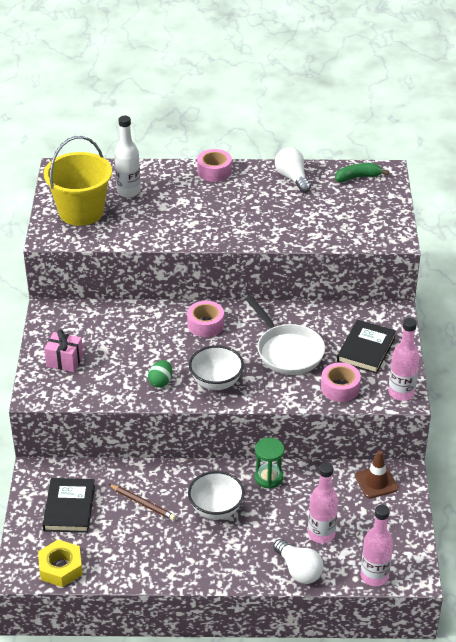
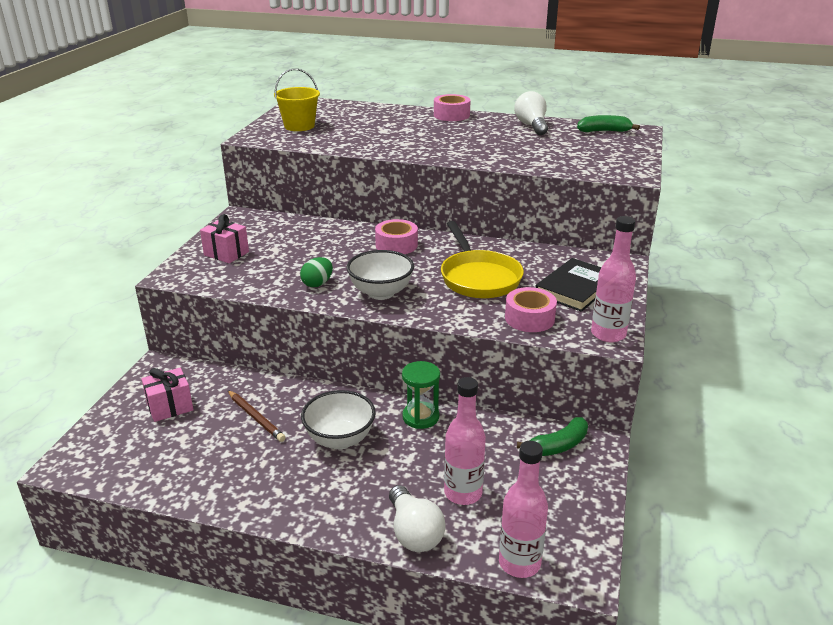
camera: 15 degrees right, 10 degrees down
(60, 568) = (115, 468): yellow nut -> none
(69, 508) = (170, 407): black book -> pink gift
(81, 212) = (299, 126): yellow bucket -> yellow bucket, size x0.64
(128, 191) = (356, 119): white bottle -> none
(287, 351) = (478, 277): white pan -> yellow pan
(376, 482) = (558, 446): brown traffic cone -> green banana

